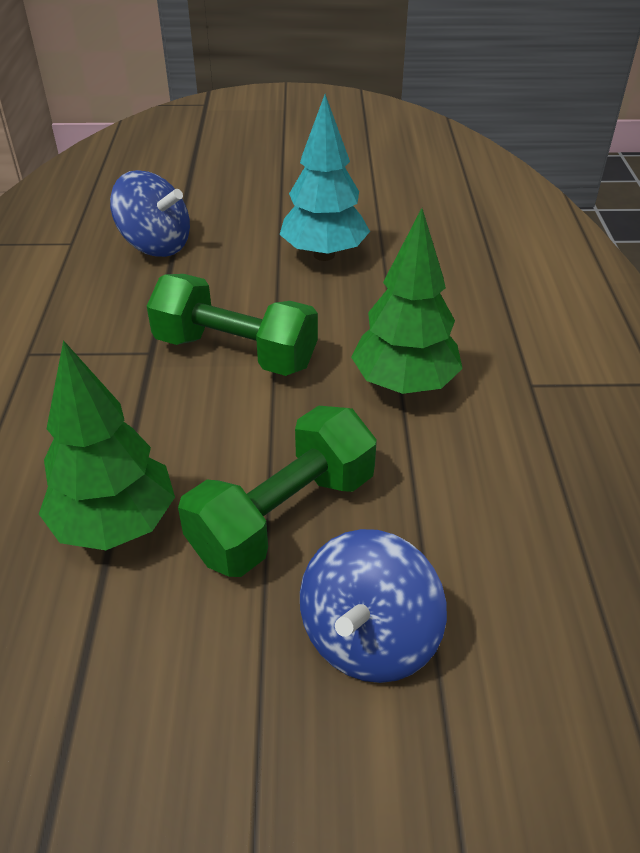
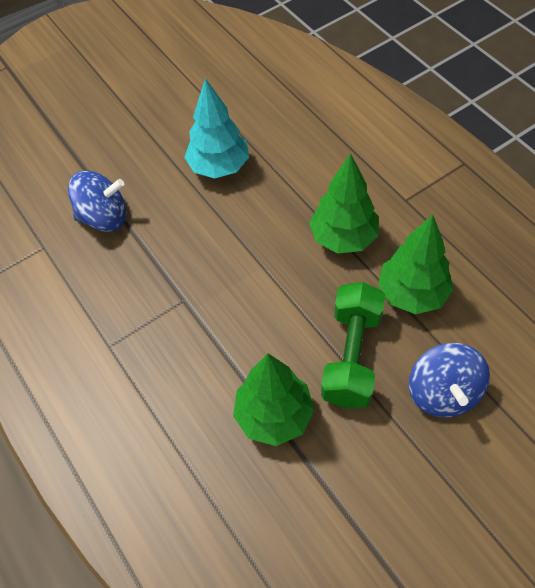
camera: 30 degrees left, 15 degrees up
(235, 352) = (233, 270): green dumbbell -> none
(439, 490) = (412, 294): none -> green tree

